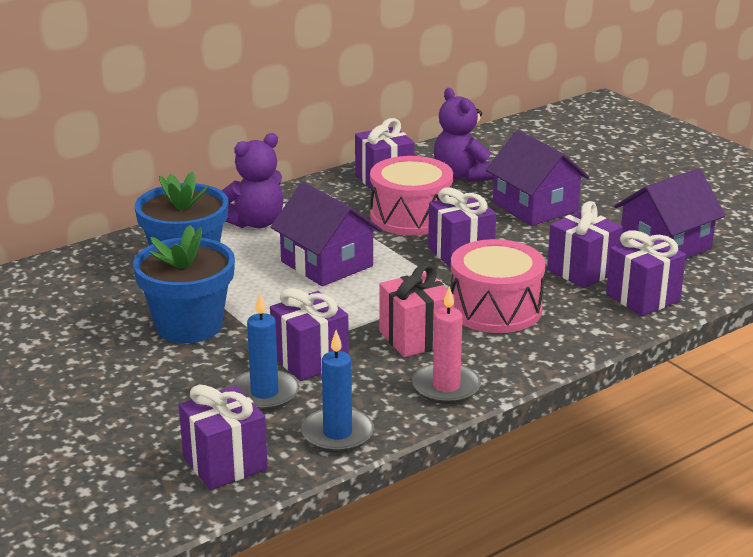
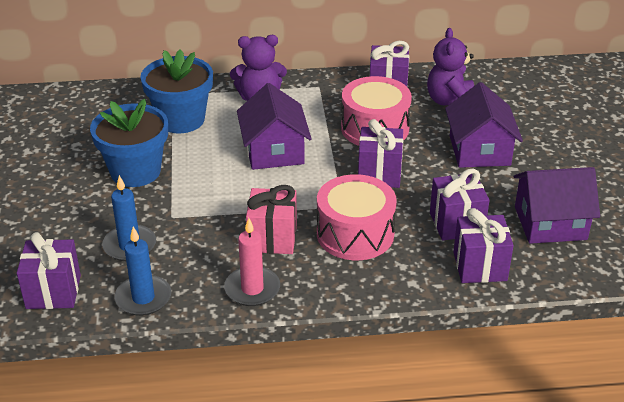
camera: 30 degrees right, 10 degrees up
(310, 360) = (184, 229): purple gift -> none

